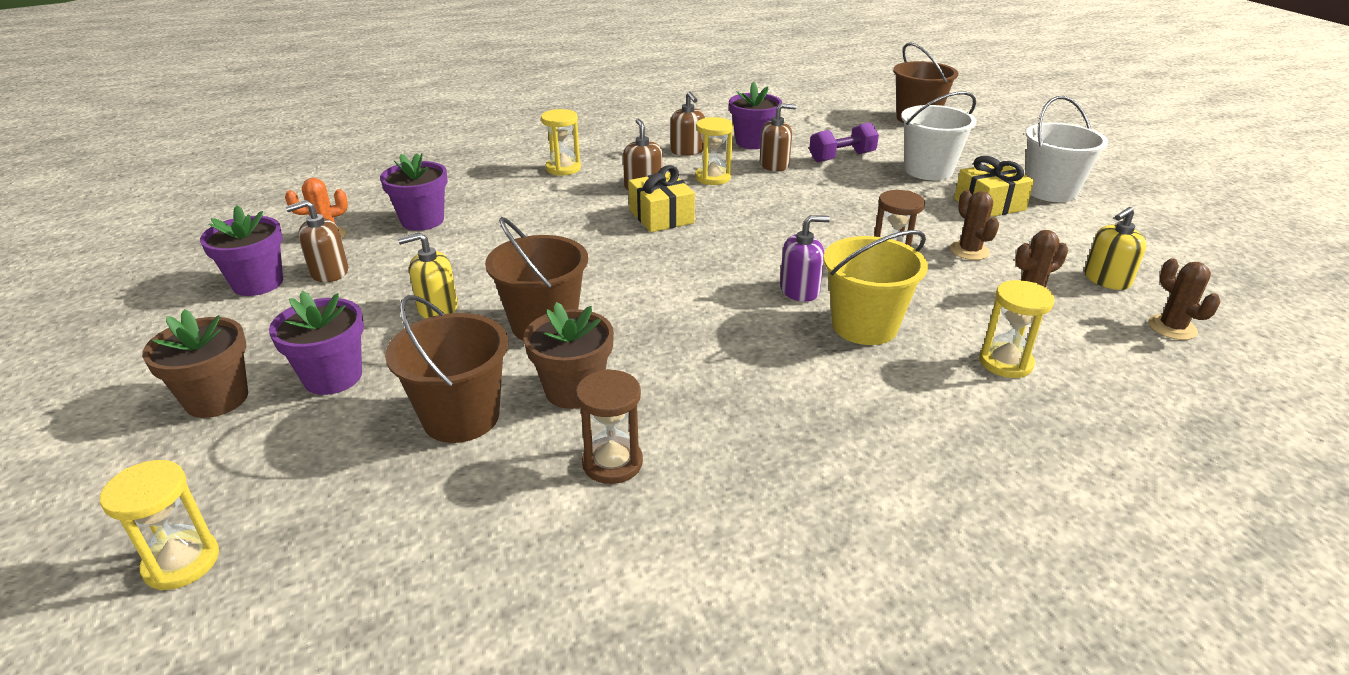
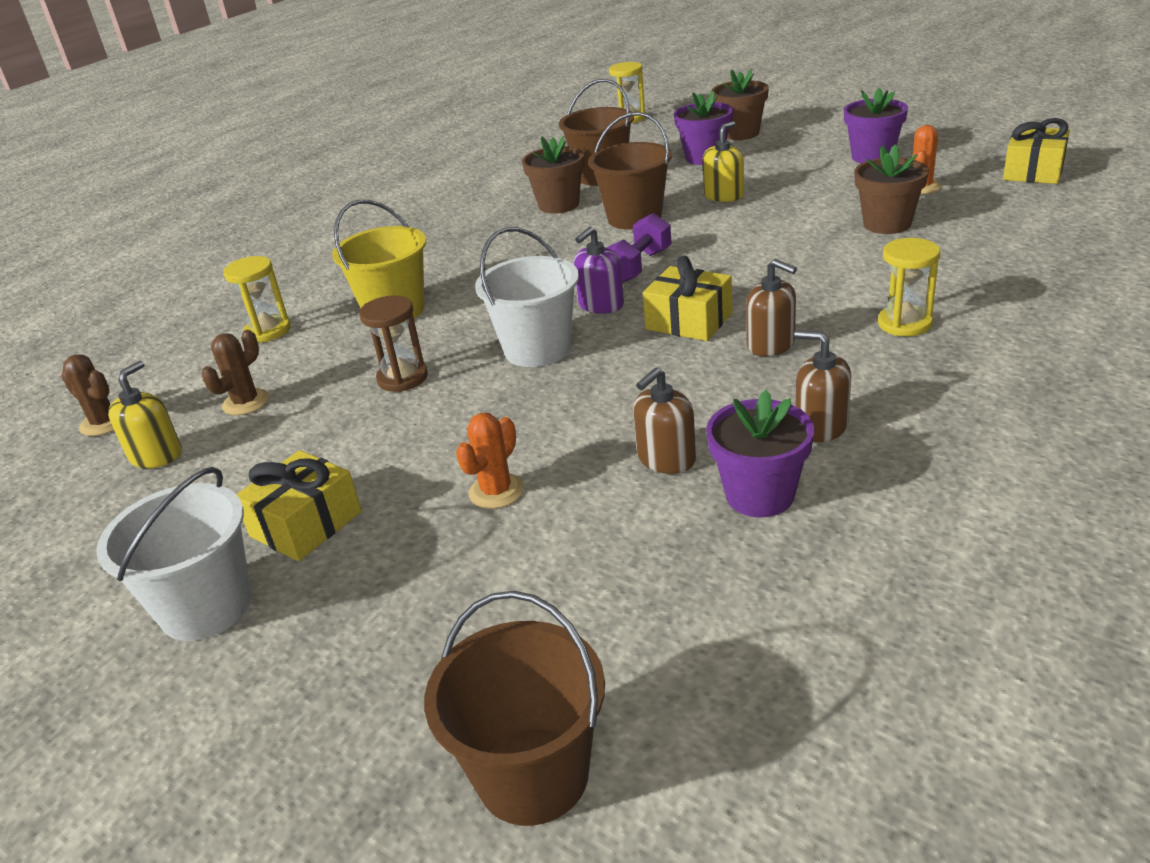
camera: 150 degrees right, 0 degrees up
(252, 211) = (1033, 171): none -> yellow gift
(329, 272) = (848, 177): brown soap dispenser -> none
(422, 220) = (887, 224): purple flower pot -> brown flower pot
(612, 463) = (494, 195): brown hourglass -> none
(713, 178) = (714, 395): yellow hourglass -> none
(799, 290) = (471, 314): purple soap dispenser -> purple soap dispenser (601, 305)
(842, 157) = (585, 530): purple dumbbell -> purple dumbbell (639, 267)
(872, 182) = (496, 491): none -> orange cactus
(928, 170) = (424, 565): white bucket -> white bucket (537, 349)
(969, 251) = (319, 427): brown cactus -> none

